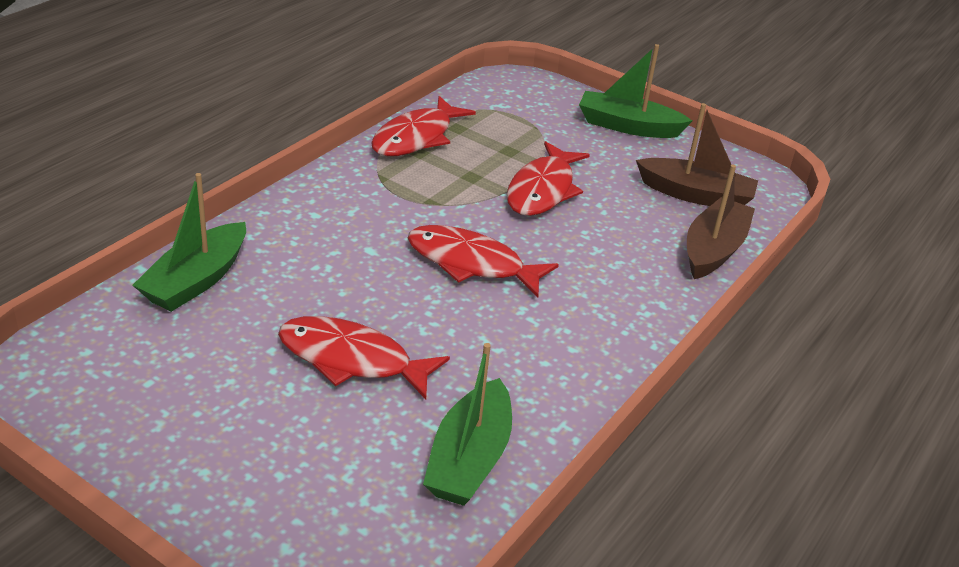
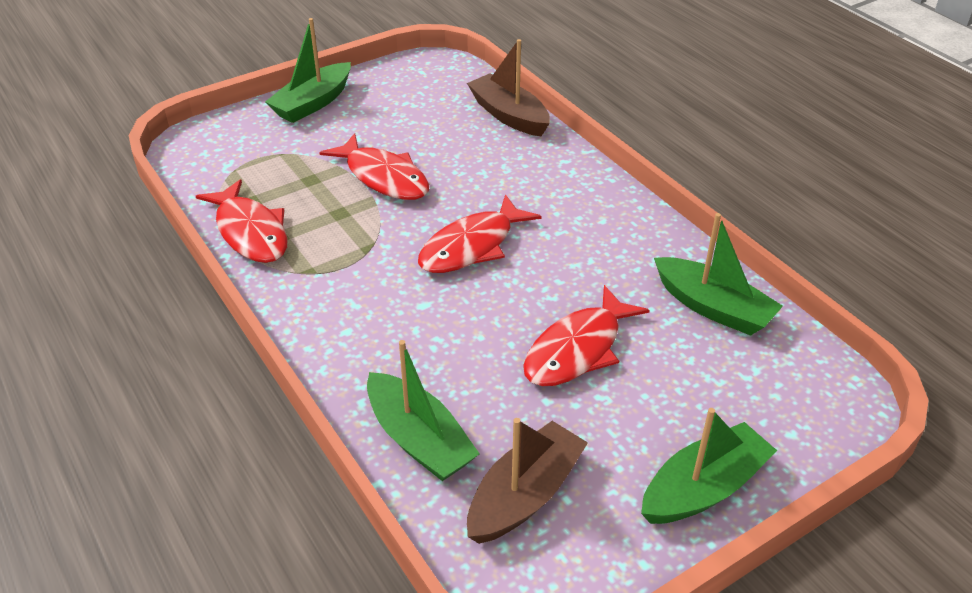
camera: 65 degrees left, 5 degrees up
(184, 479) = (703, 488): none -> green boat
(695, 195) = (433, 101): brown boat -> brown boat (524, 495)

